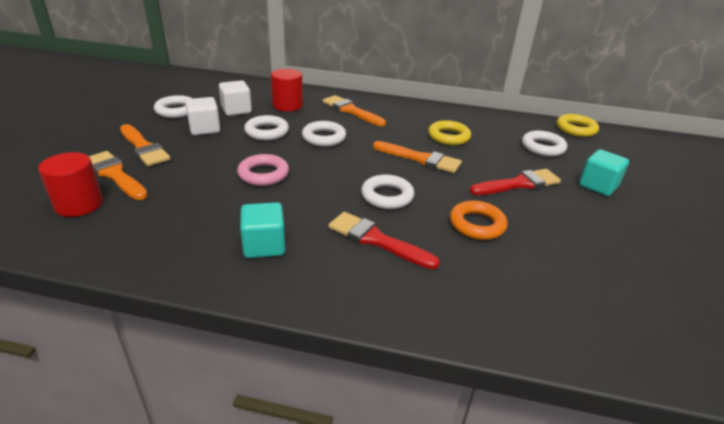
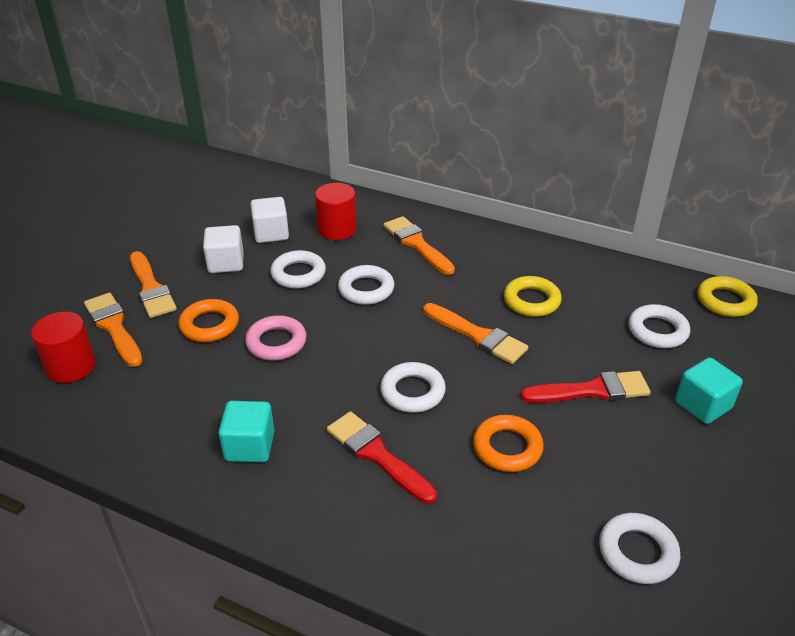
camera: 15 degrees right, 5 degrees up
(176, 110) = (199, 230): white ring -> white ring (637, 552)
(202, 167) = (209, 325): none -> orange ring

